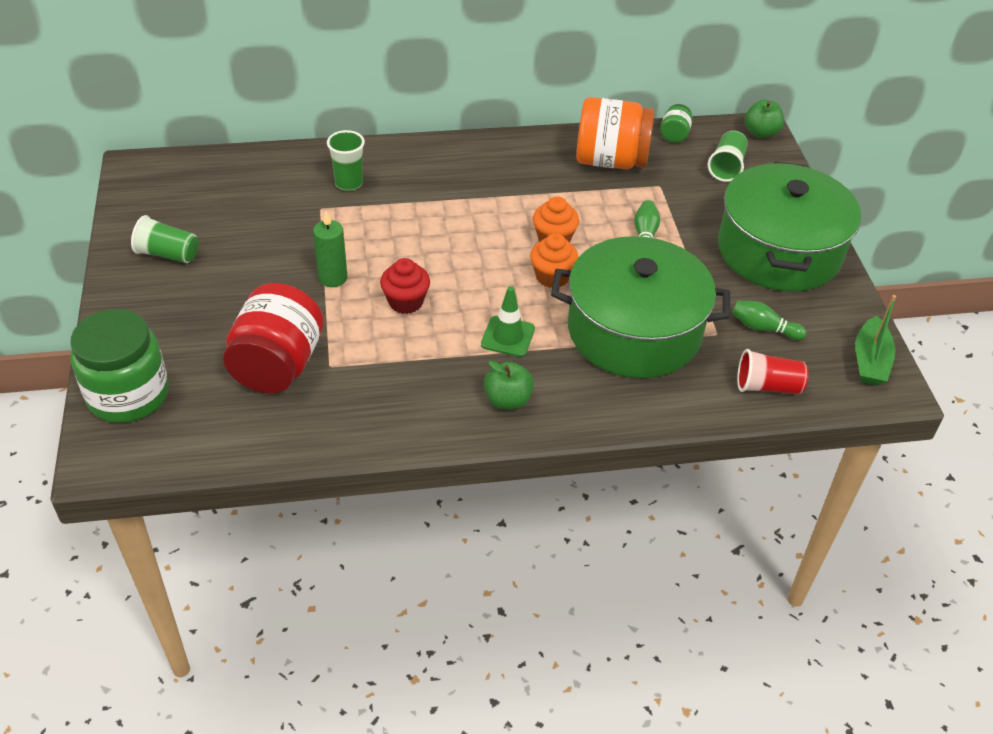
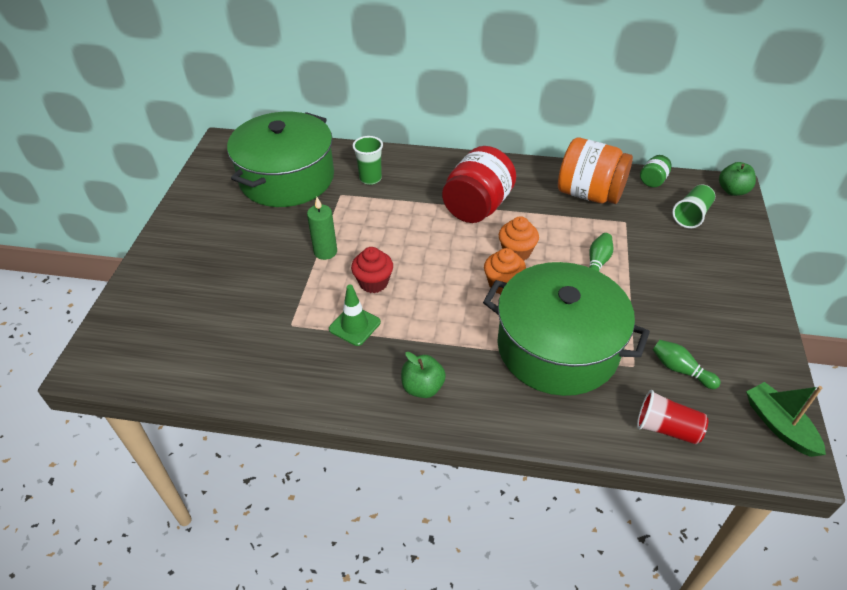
camera: 20 degrees right, 0 degrees up
(128, 395) = (132, 316): green jar -> none
(168, 254) = (214, 211): green cup -> none
(278, 365) = (252, 316): red jar -> red jar (477, 207)
(508, 336) = (445, 329): green traffic cone -> green traffic cone (354, 326)
(778, 251) = (717, 299): green pot -> green pot (287, 178)
(870, 361) = (779, 425): green boat -> green boat turned 120 degrees clockwise

